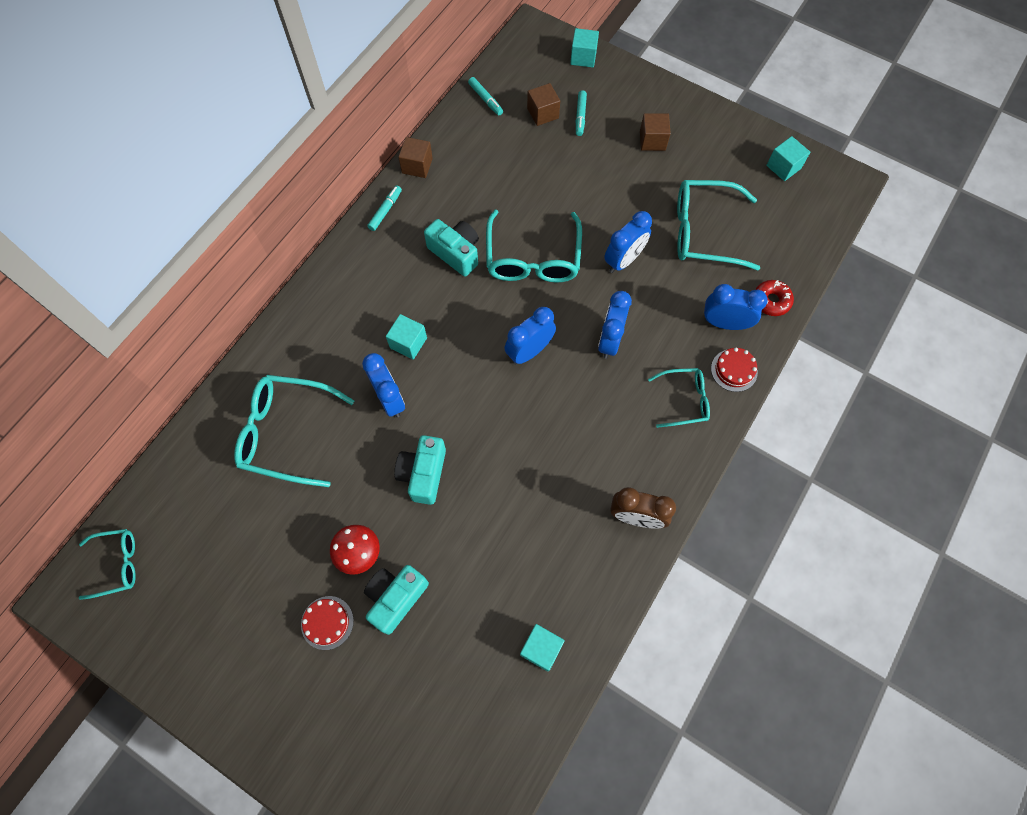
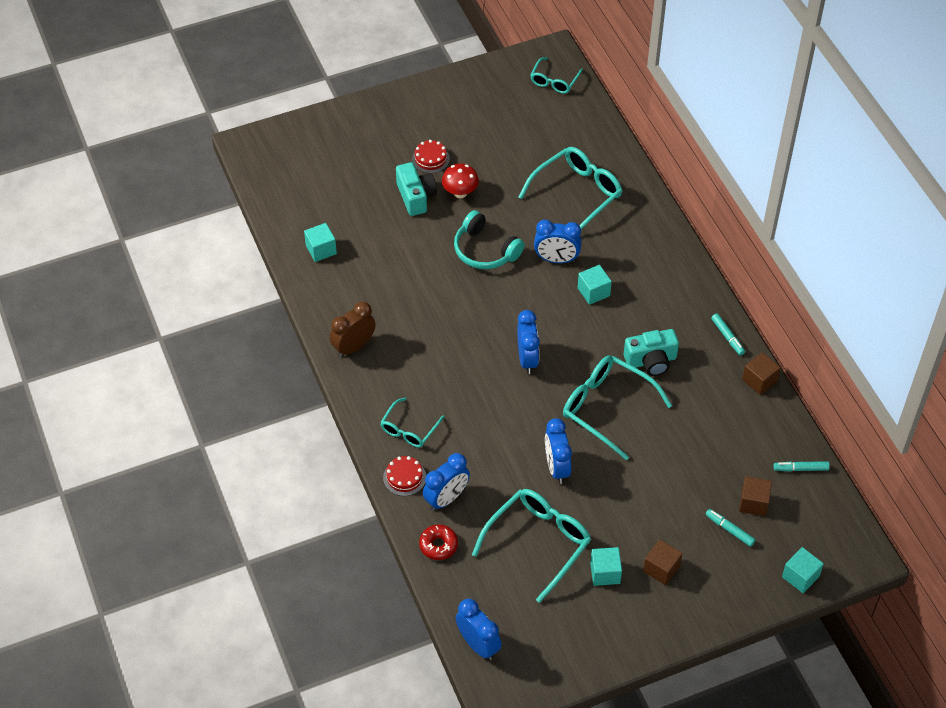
camera: 125 degrees right, 15 degrees down
(423, 474) = (485, 250): turquoise camera -> turquoise headphones
(609, 340) = (495, 414): blue clock -> blue clock (478, 645)
(783, 167) = (555, 654): turquoise cube -> turquoise cube (605, 573)

